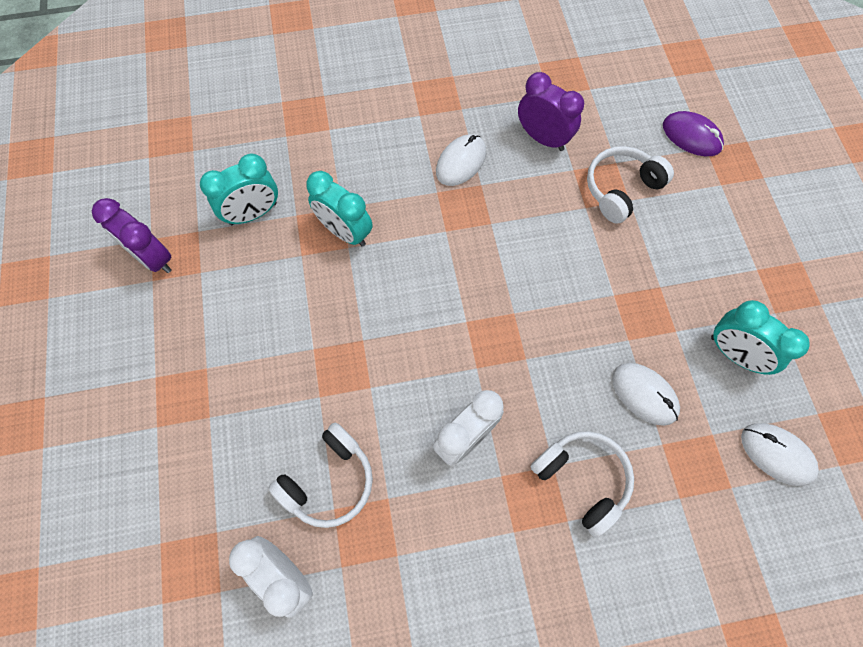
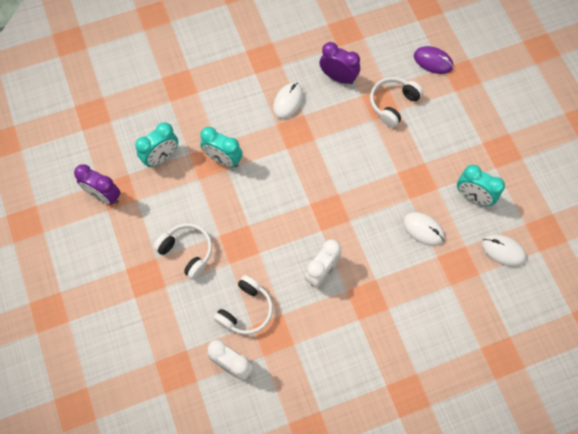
camera: 10 degrees left, 0 degrees up
(582, 479) = (393, 284): white headphones -> white headphones (187, 252)

